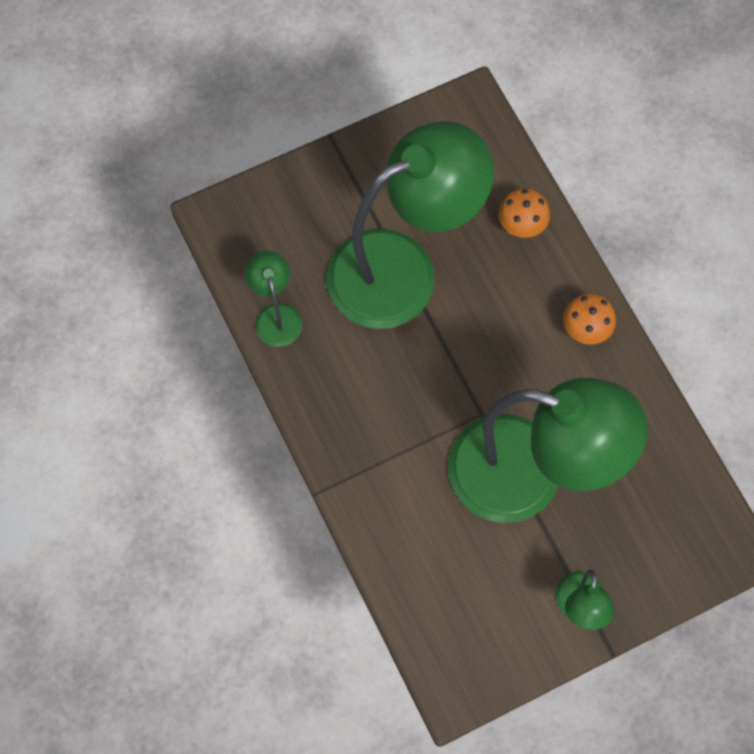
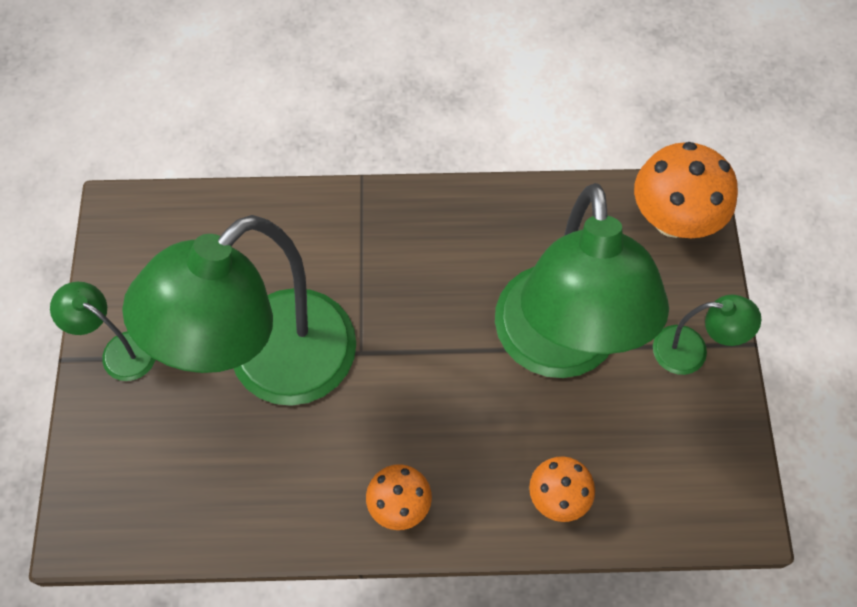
camera: 115 degrees right, 5 degrees down
(243, 226) = (673, 219): none -> orange mushroom
(276, 315) = (559, 210): green lamp -> green lamp (691, 351)

